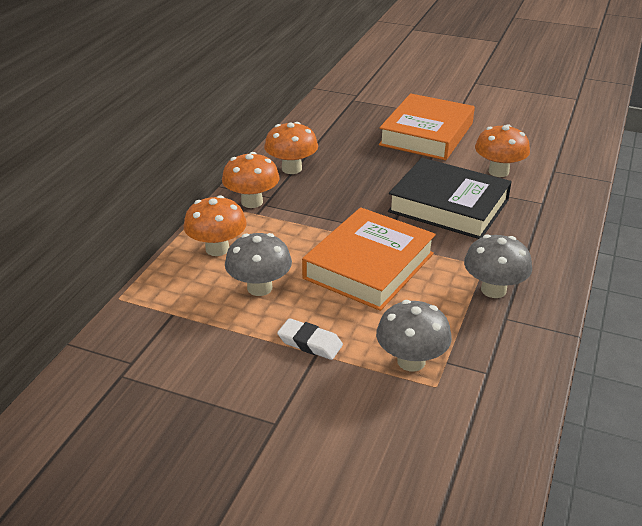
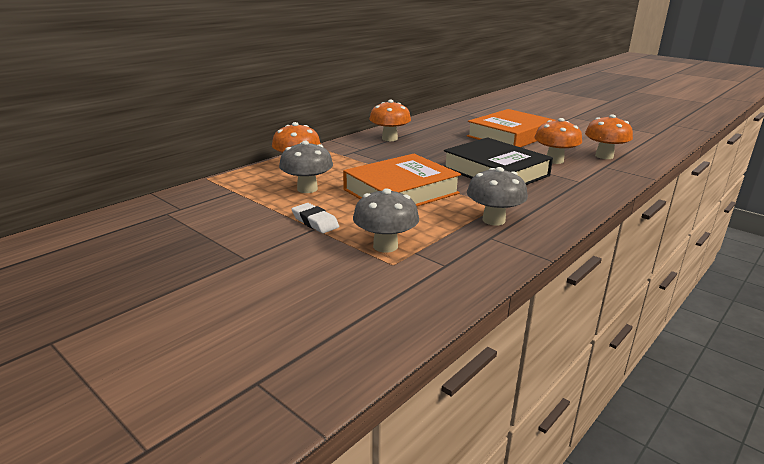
camera: 20 degrees right, 10 degrees down
(252, 202) = (345, 149): orange mushroom -> orange mushroom (604, 156)

